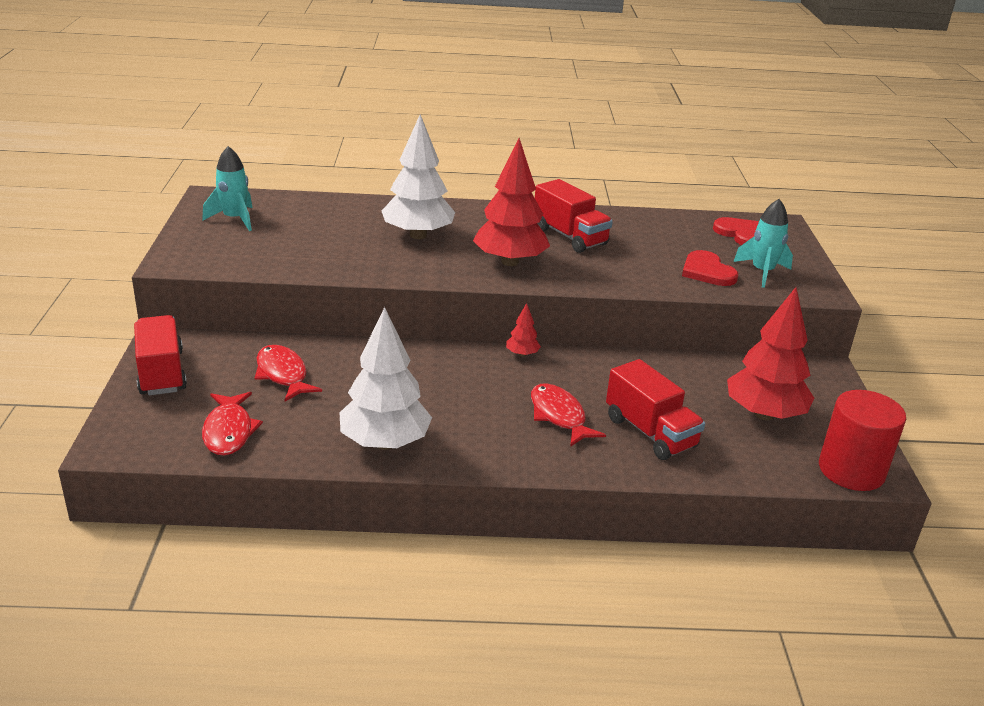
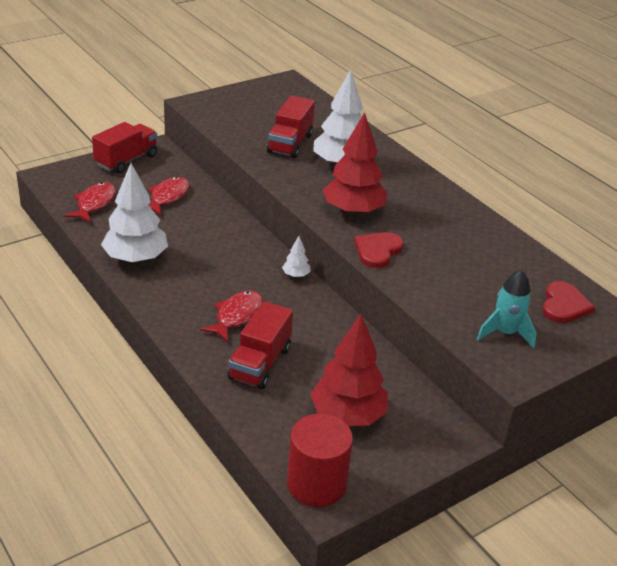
camera: 55 degrees right, 5 degrees up
(229, 431) = (94, 203): red fish -> red fish turned 150 degrees clockwise
(234, 219) = (270, 99): turquoise rocket -> none
(522, 354) = (296, 275): red tree -> white tree
(570, 236) = (430, 223): red truck -> red truck (290, 143)
(707, 271) = (465, 303): red heart -> red heart (377, 250)

